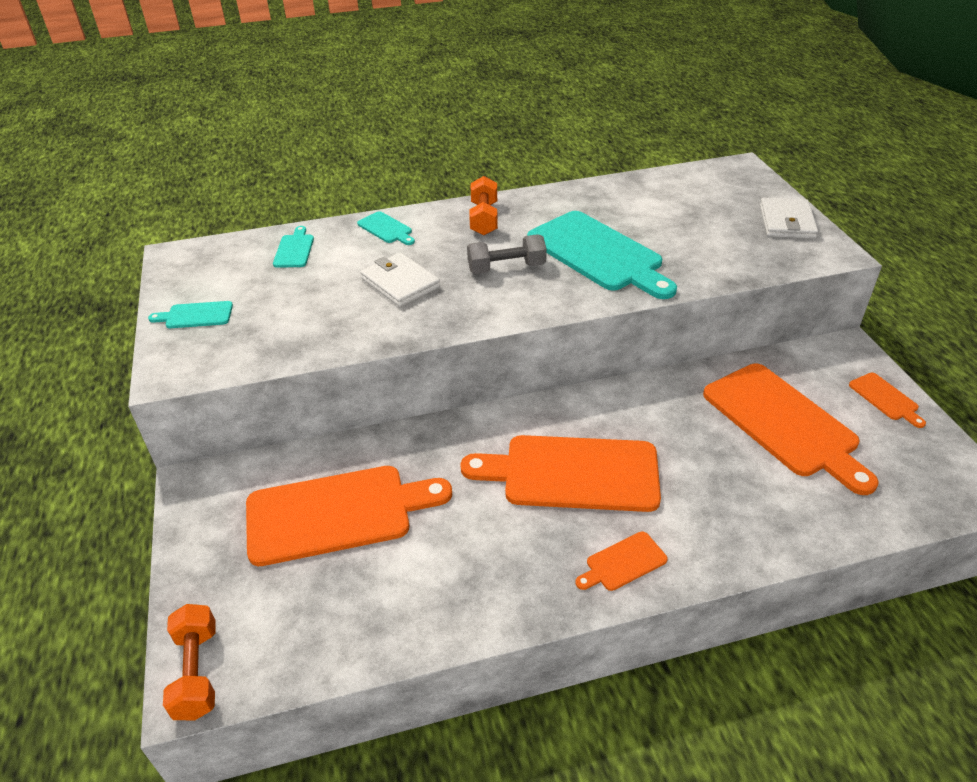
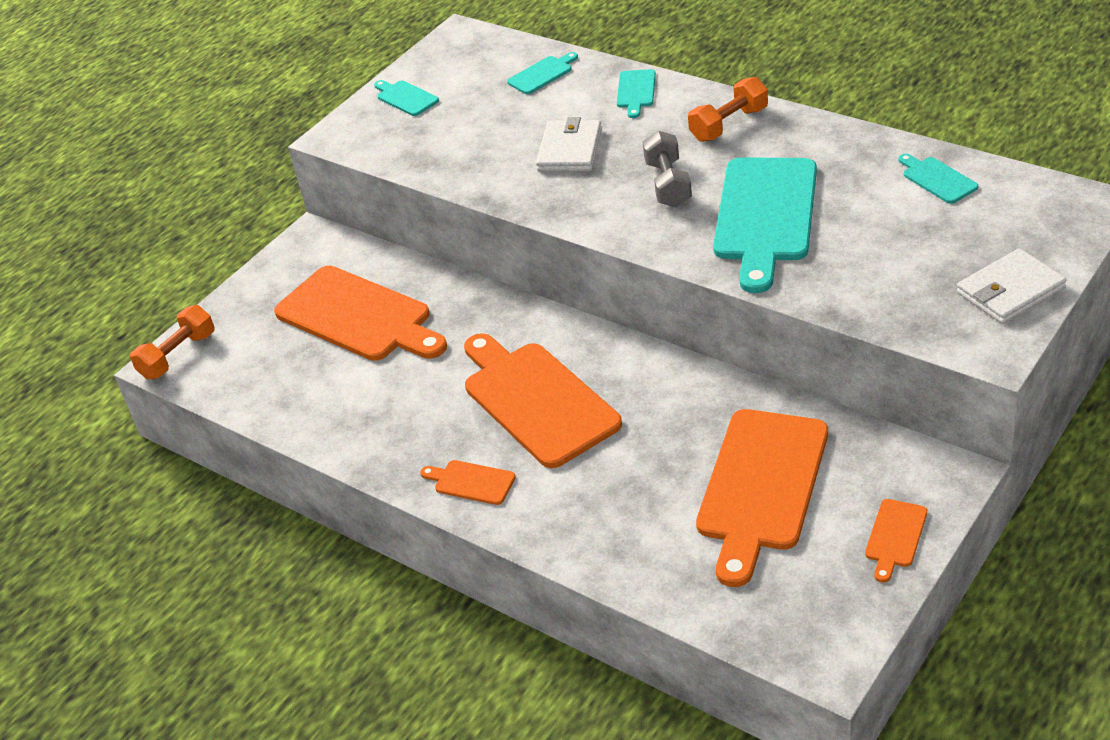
camera: 55 degrees right, 0 degrees up
(506, 268) = (668, 184): grey dumbbell -> grey dumbbell turned 45 degrees clockwise
(652, 190) = (937, 179): none -> turquoise cutting board

